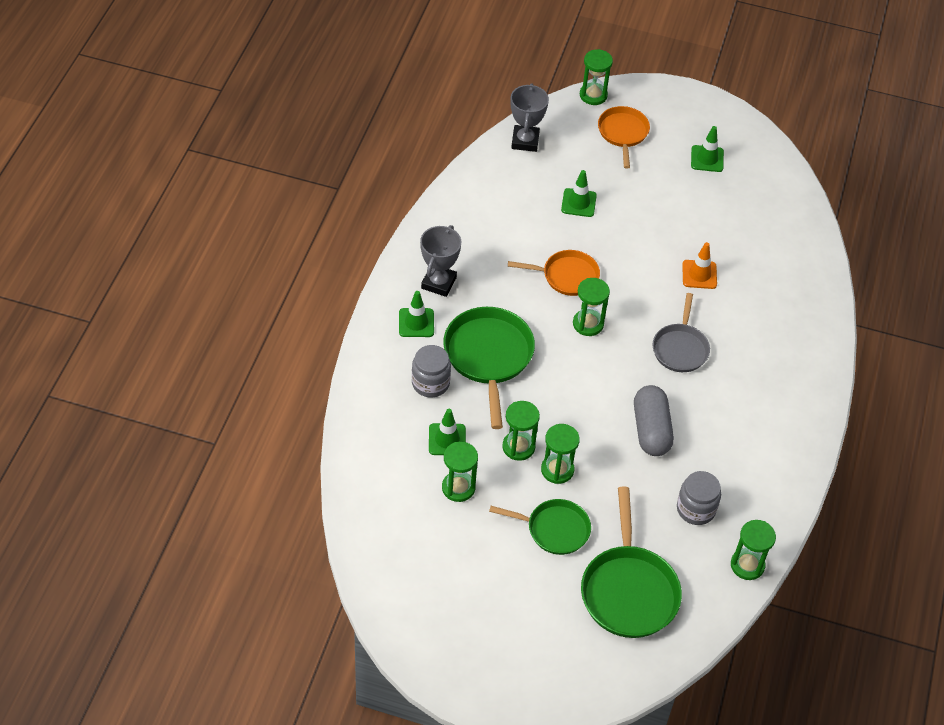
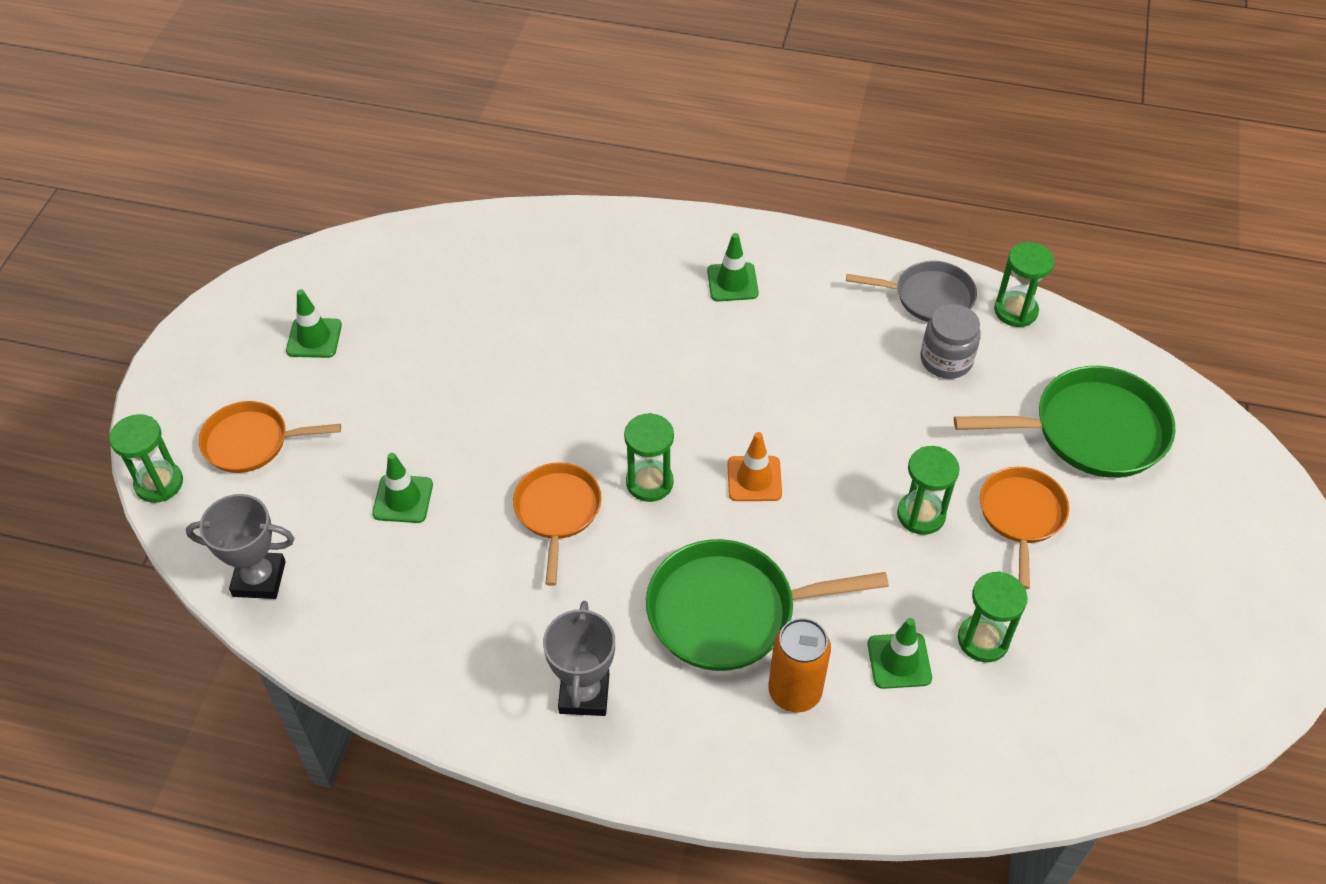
camera: 90 degrees left, 0 degrees up
(416, 323) = (673, 722): green traffic cone -> green traffic cone (732, 282)
(430, 383) = (794, 692): grey jar -> orange can
(438, 283) = (584, 693): grey trophy -> grey trophy turned 75 degrees clockwise
(518, 447) = (892, 564): green hourglass -> none
(554, 529) = (1021, 516): green pan -> orange pan
(651, 430) = (829, 407): grey capsule -> none
(680, 348) = (681, 373): grey pan -> grey pan (929, 297)
(699, 274) = (544, 350): orange traffic cone -> orange traffic cone (754, 479)

